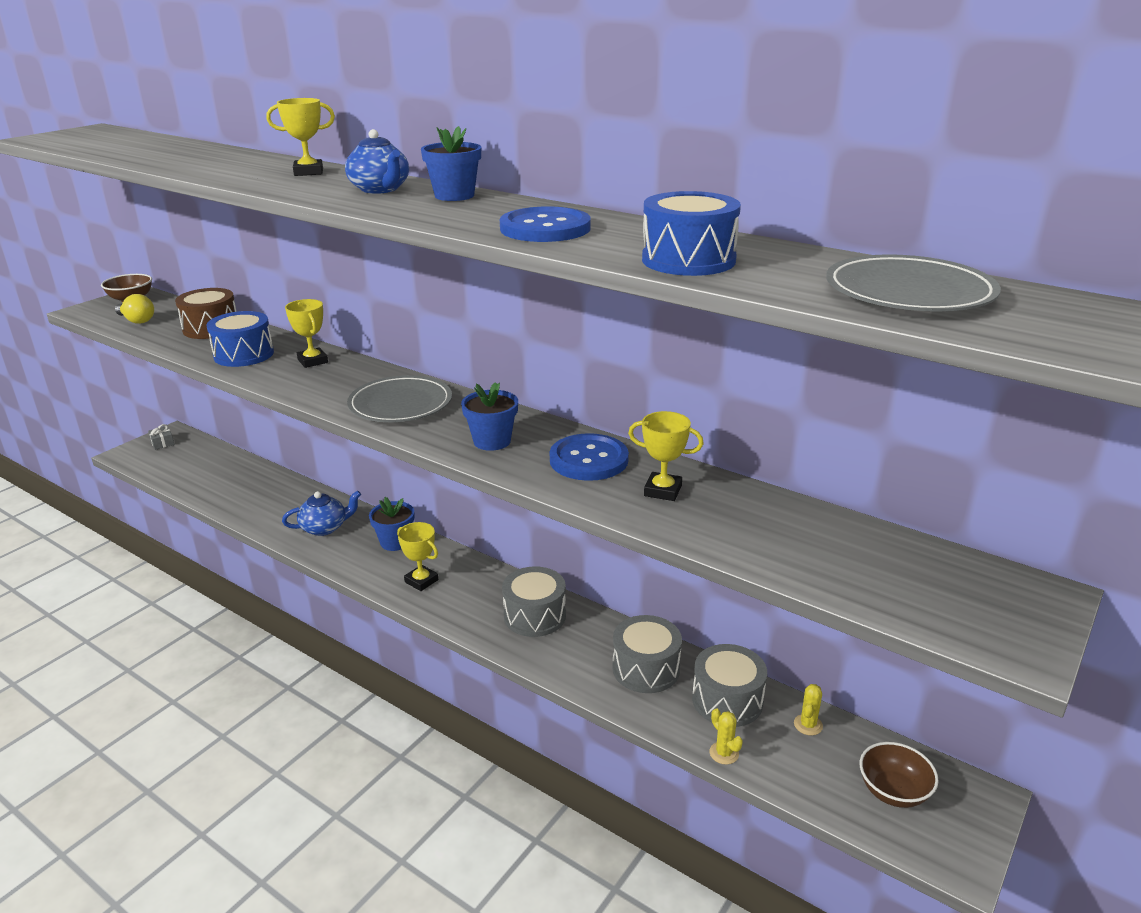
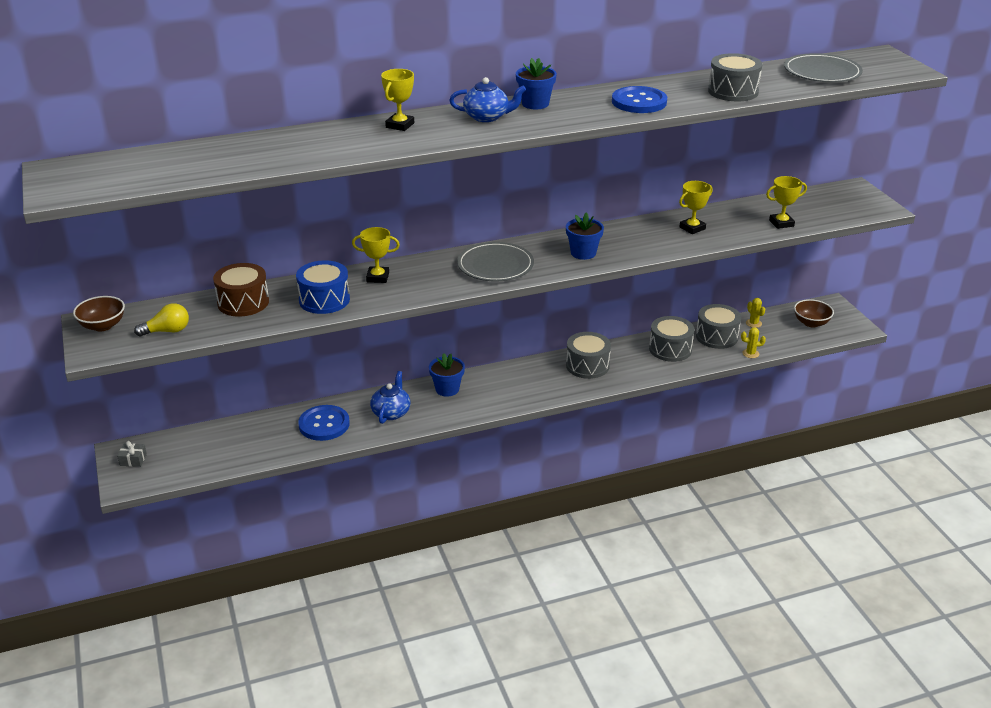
camera: 55 degrees left, 5 degrees up
(421, 581) = (505, 393): yellow trophy -> yellow trophy (781, 223)
(588, 460) = (638, 235): blue button -> blue button (324, 424)
(688, 260) = (733, 91): blue drum -> grey drum

